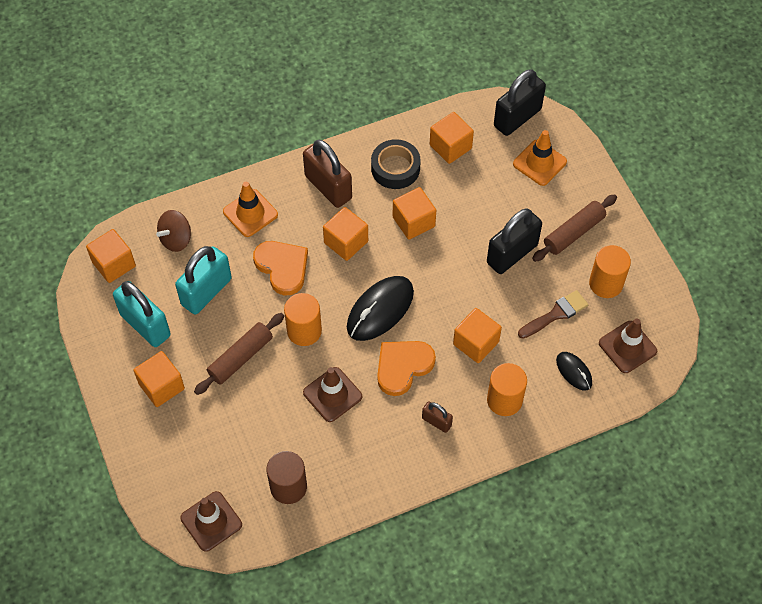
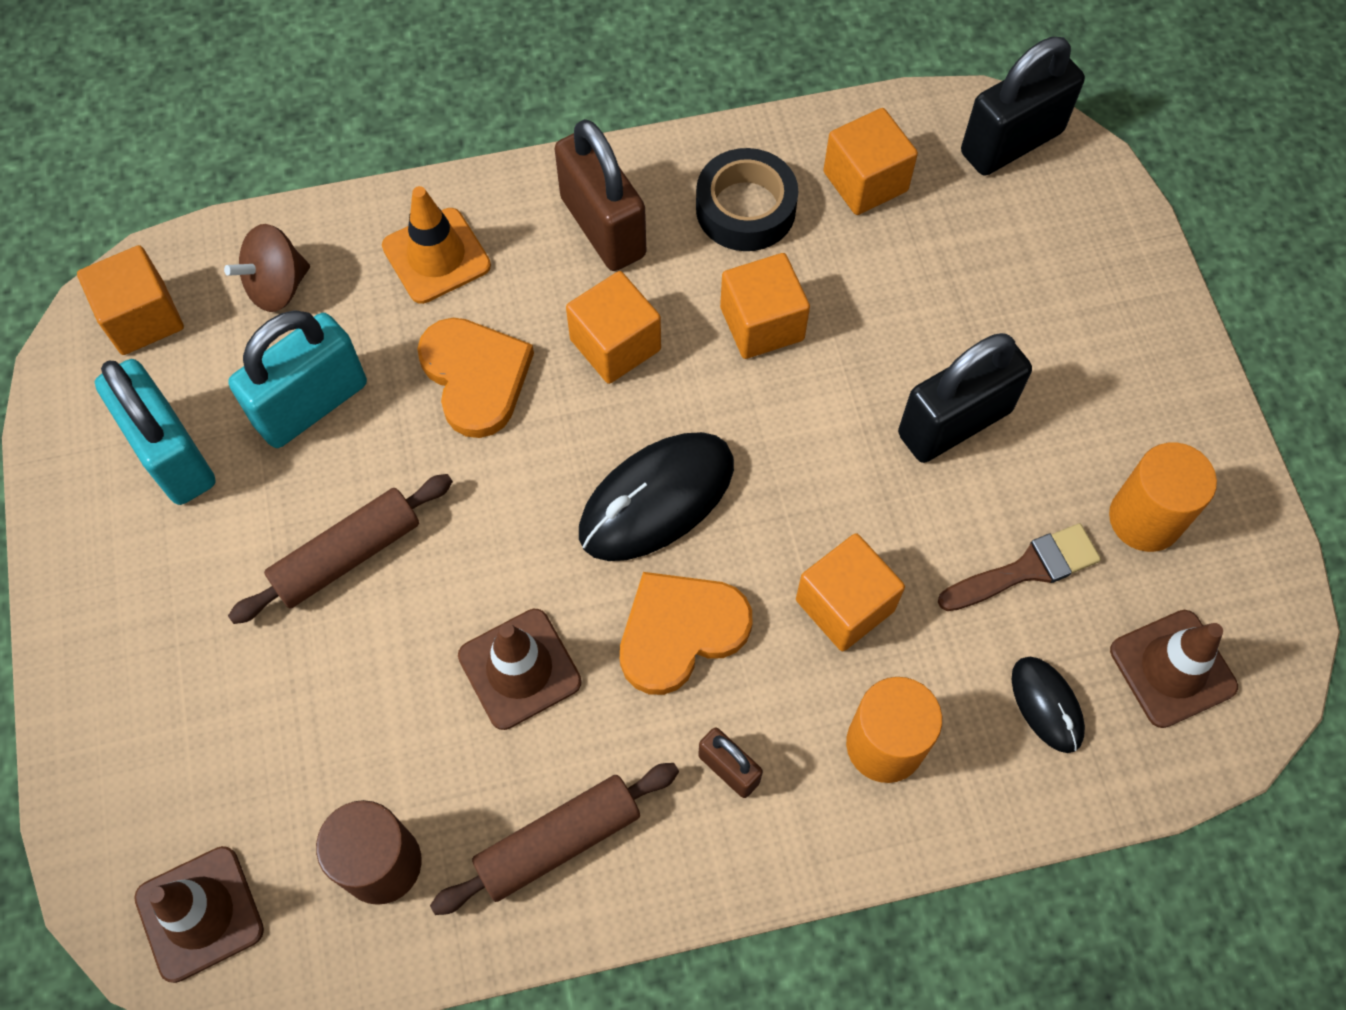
camera: 10 degrees right, 5 degrees up
(161, 386) = (172, 590): orange cube -> none
(304, 331) = (490, 519): orange cylinder -> none
(539, 163) = (1042, 241): orange traffic cone -> none
(574, 233) = (1092, 398): brown rolling pin -> brown rolling pin (558, 842)

